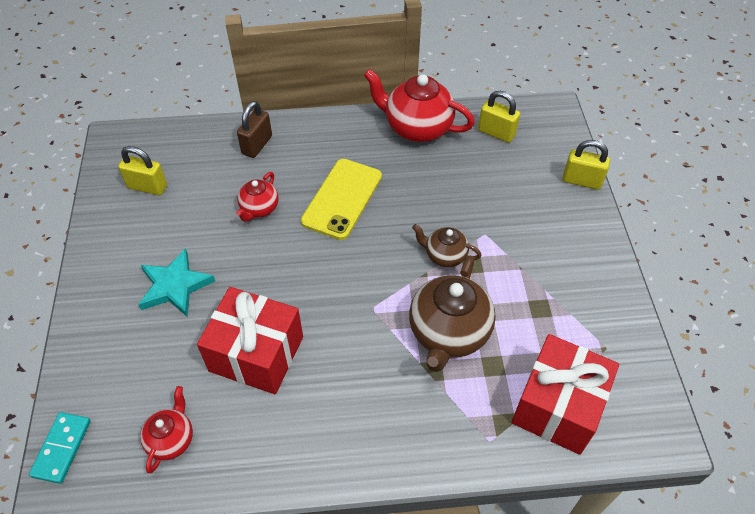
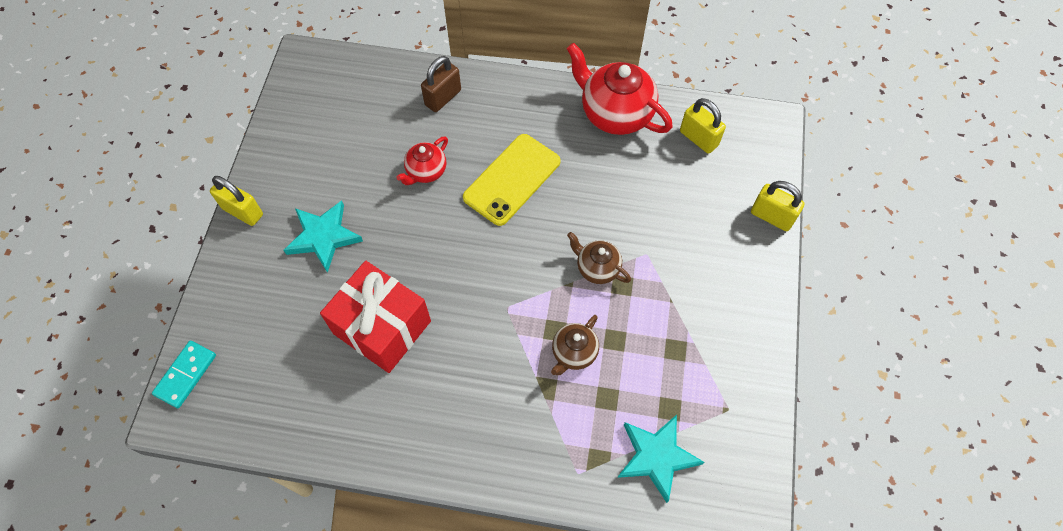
camera: 15 degrees right, 10 degrees up
(147, 187) = (323, 122): yellow padlock -> yellow padlock (243, 212)
(171, 439) = (283, 392): red teapot -> none
(448, 333) = (574, 353): brown teapot -> brown teapot, size x0.54
(557, 406) = (656, 456): red gift -> turquoise star

